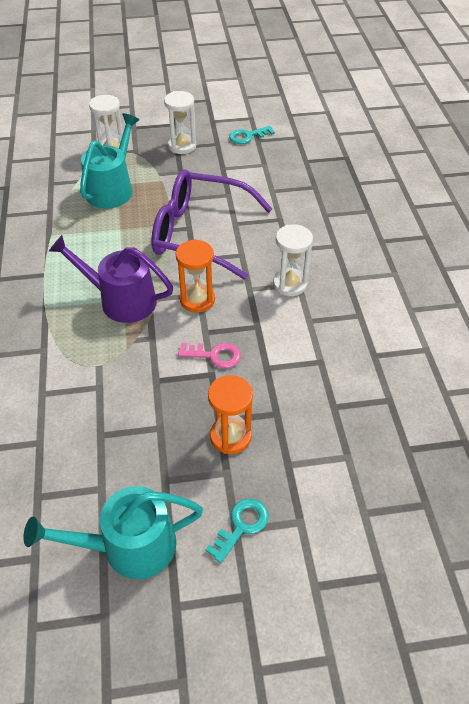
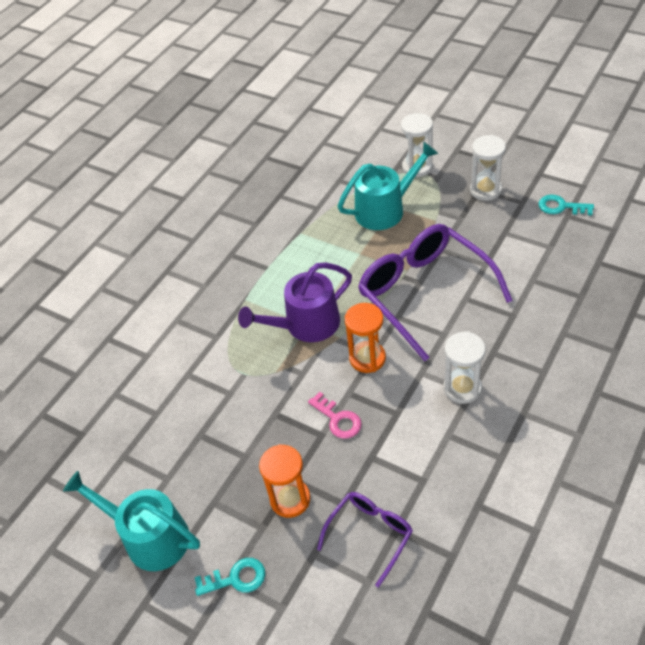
camera: 45 degrees right, 0 degrees up
(121, 300) = (306, 325): purple watering can -> purple watering can turned 90 degrees counterclockwise
(318, 422) = (370, 534): none -> purple glasses

